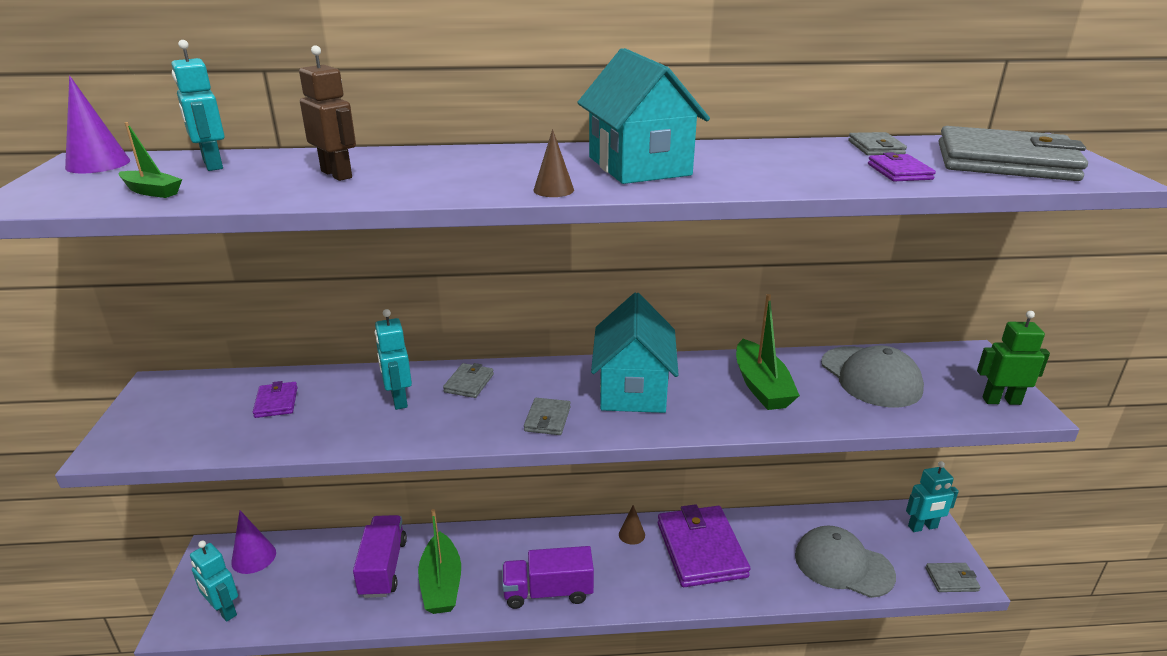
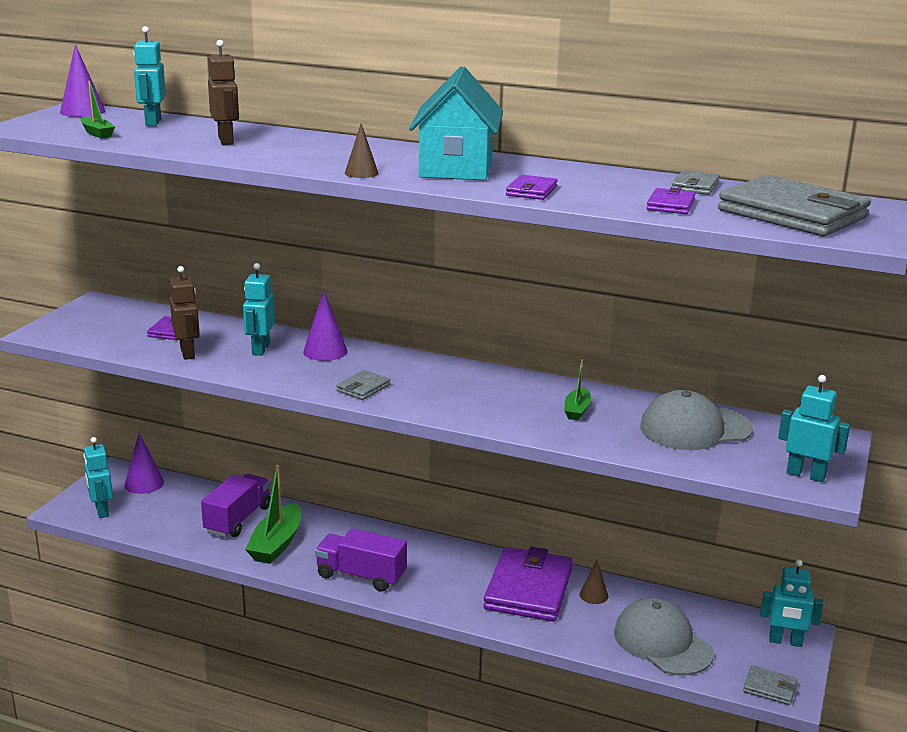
camera: 25 degrees right, 5 degrees down
(320, 427) = (188, 353): none -> brown robot
(469, 383) = (325, 351): grey wallet -> purple cone
(631, 534) = (472, 559): brown cone -> brown cone (593, 595)
(633, 389) = (457, 386): turquoise house -> none
(756, 180) = (531, 191): none -> purple wallet
(761, 386) = (577, 410): green boat -> green boat, size x0.54
(870, 377) = (695, 428): grey cap -> grey cap turned 75 degrees clockwise
(1001, 401) = (806, 475): green robot -> turquoise robot

